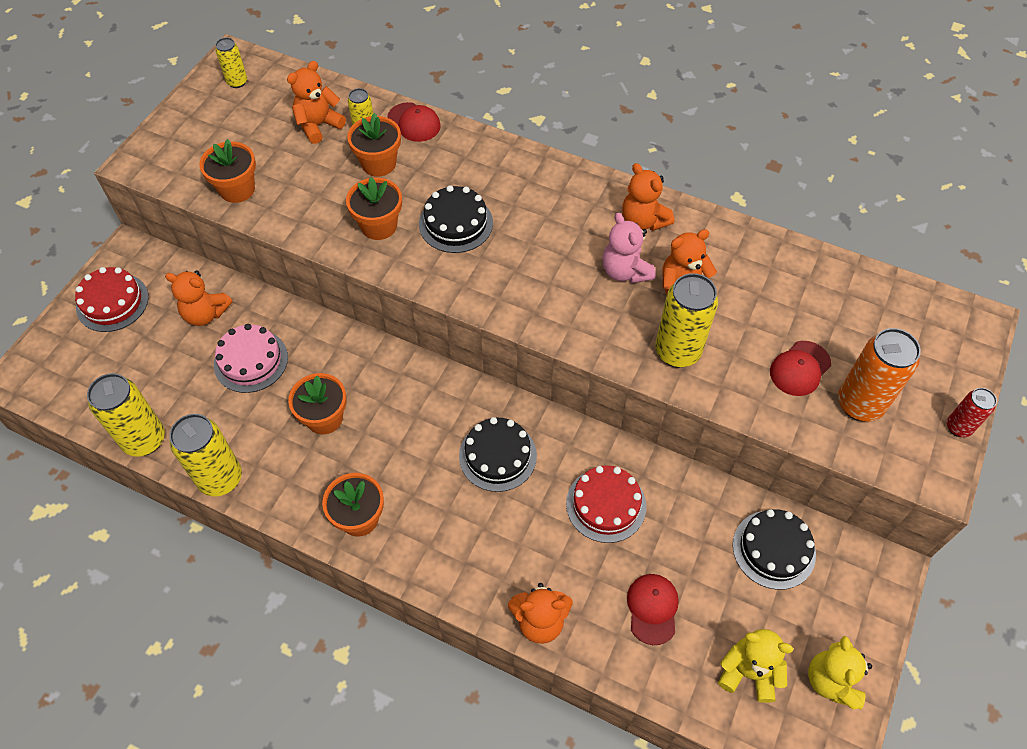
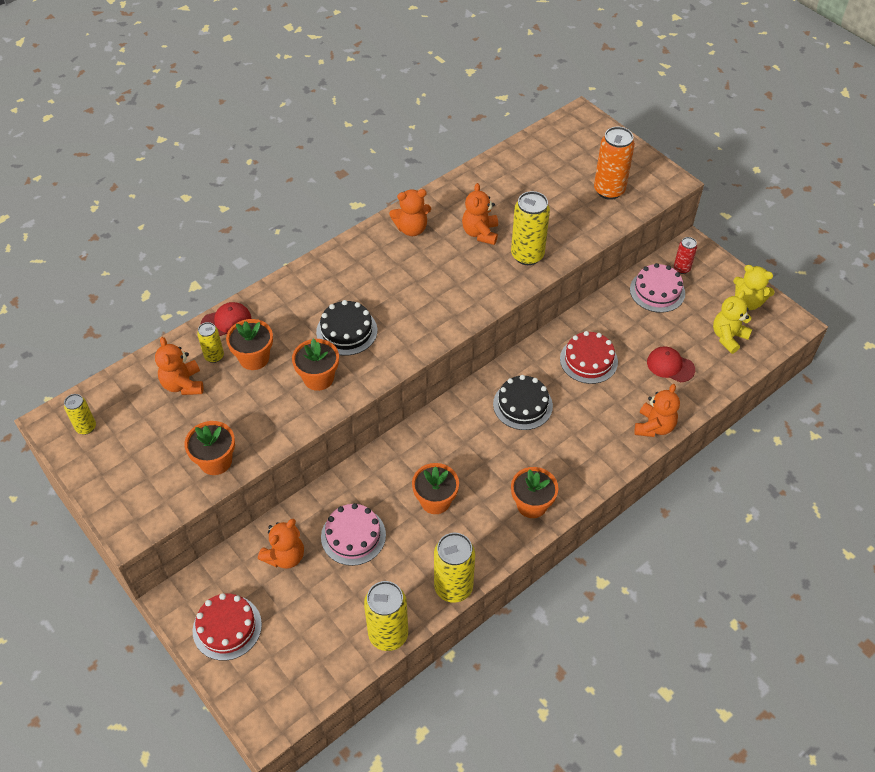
camera: 65 degrees left, 5 degrees down
(625, 271) = (448, 255): pink teddy bear -> none
(773, 549) = (657, 291): black cake -> pink cake
(800, 368) = (571, 205): red cap -> none
(958, 427) = (644, 158): red can -> red can (681, 268)

